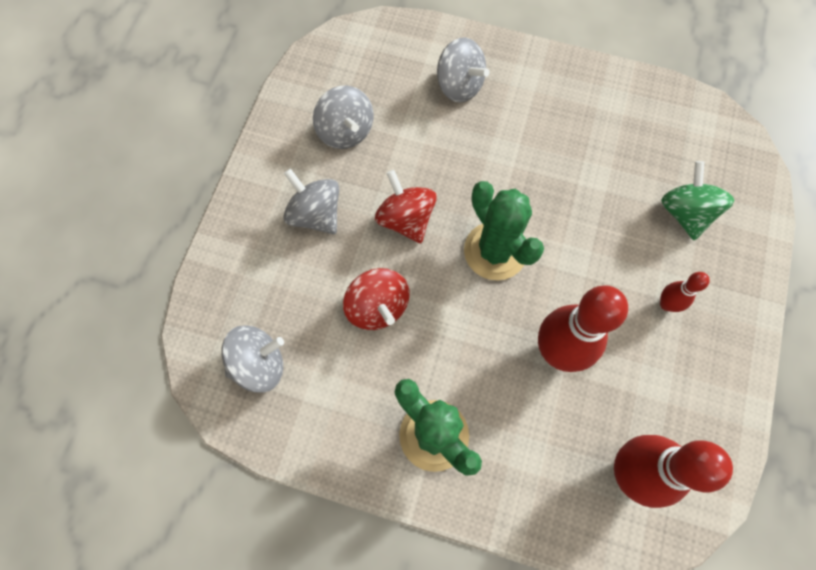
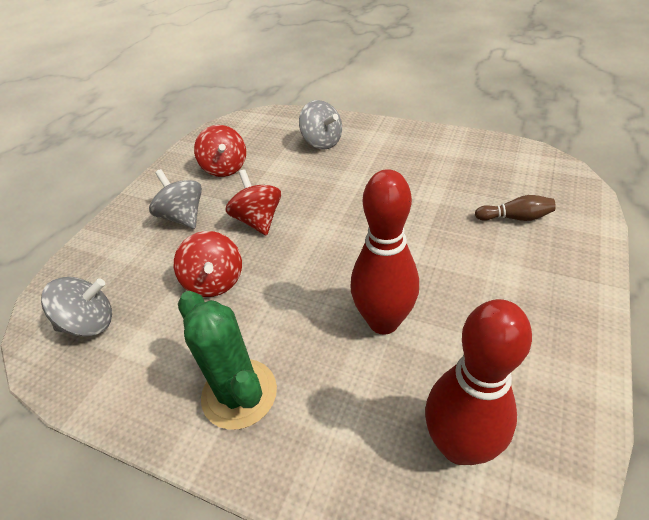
camera: 10 degrees right, 25 degrees down
(345, 131) = (225, 168): grey spinning top -> red spinning top
(495, 251) = (332, 242): green cactus -> none
(666, 304) = (499, 285): red bowling pin -> none
(685, 213) = (515, 217): green spinning top -> brown bowling pin

